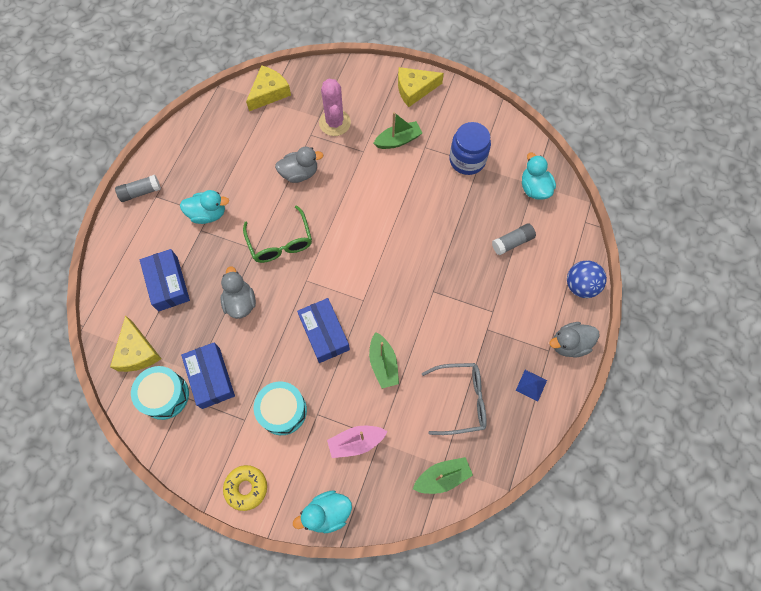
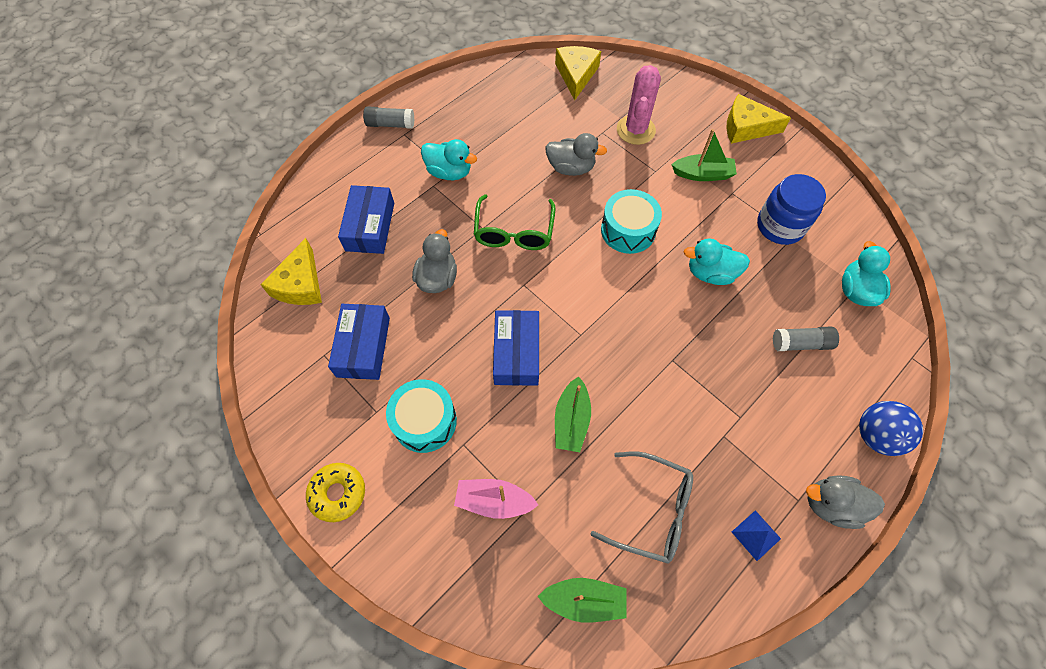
camera: 25 degrees right, 5 degrees down
(164, 395) = (304, 344): turquoise drum -> turquoise drum (628, 230)
(269, 92) = (576, 75): yellow cheese -> yellow cheese turned 60 degrees counterclockwise
(327, 513) = (417, 573): turquoise duck -> turquoise duck (710, 273)

